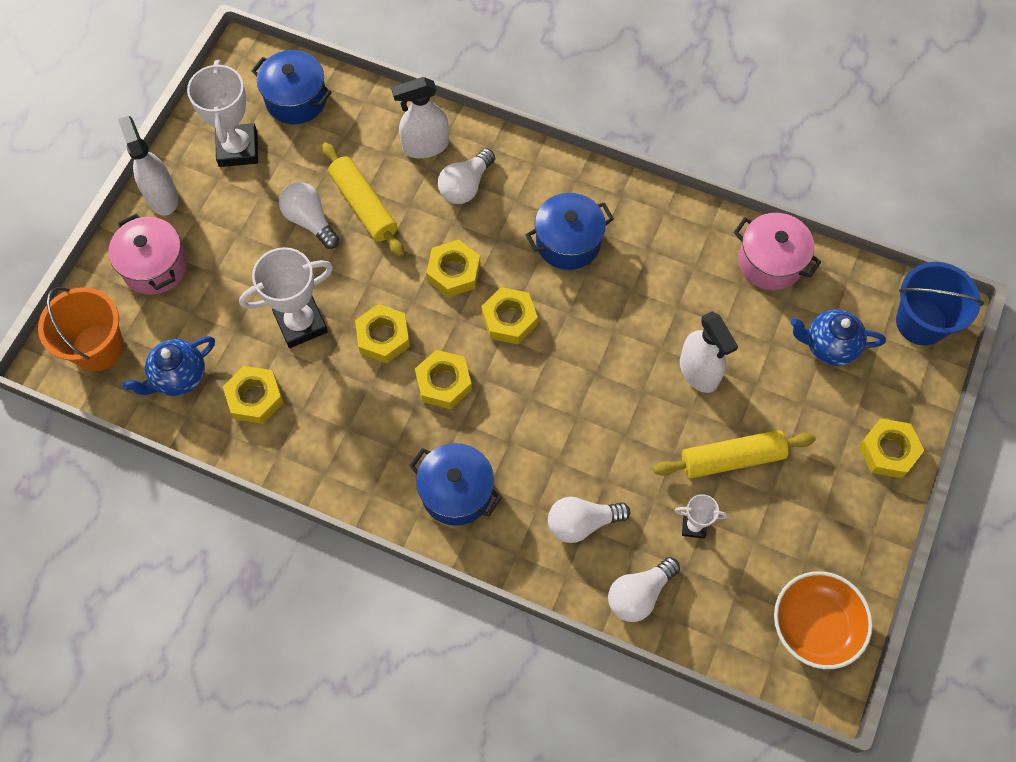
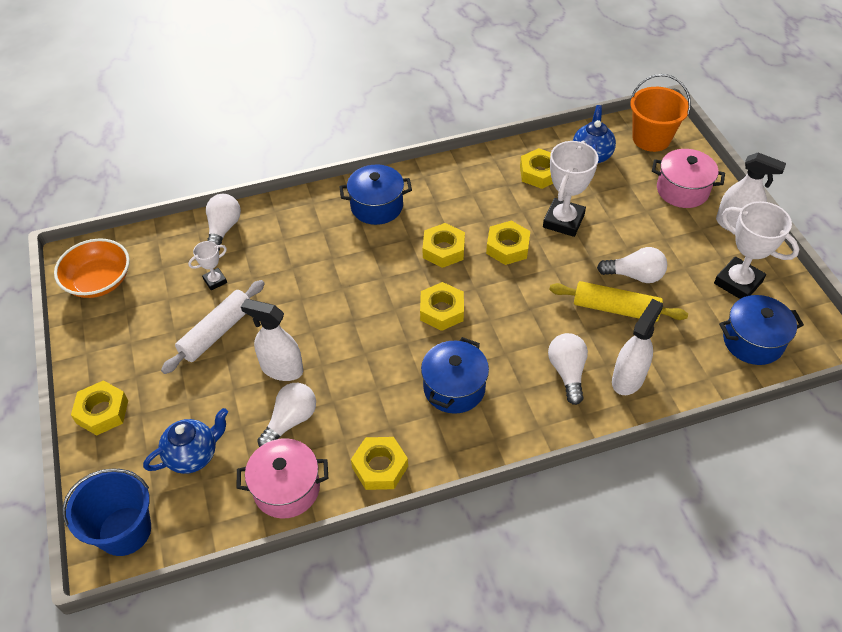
camera: 140 degrees right, 15 degrees down
(454, 272) = (509, 312): yellow nut -> yellow nut (380, 467)
(582, 523) = (288, 239): white light bulb -> white light bulb (291, 421)
(732, 458) = (217, 332): yellow rolling pin -> white rolling pin

